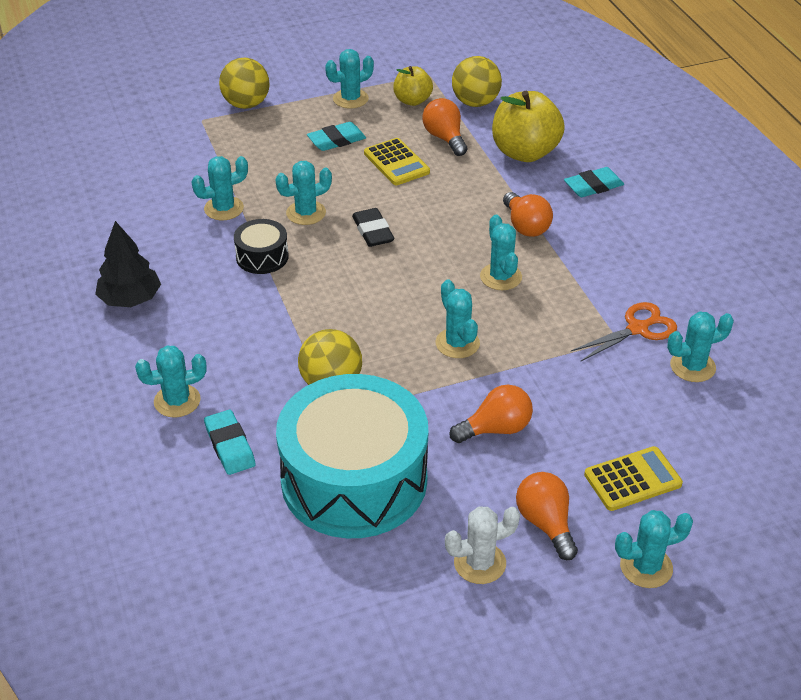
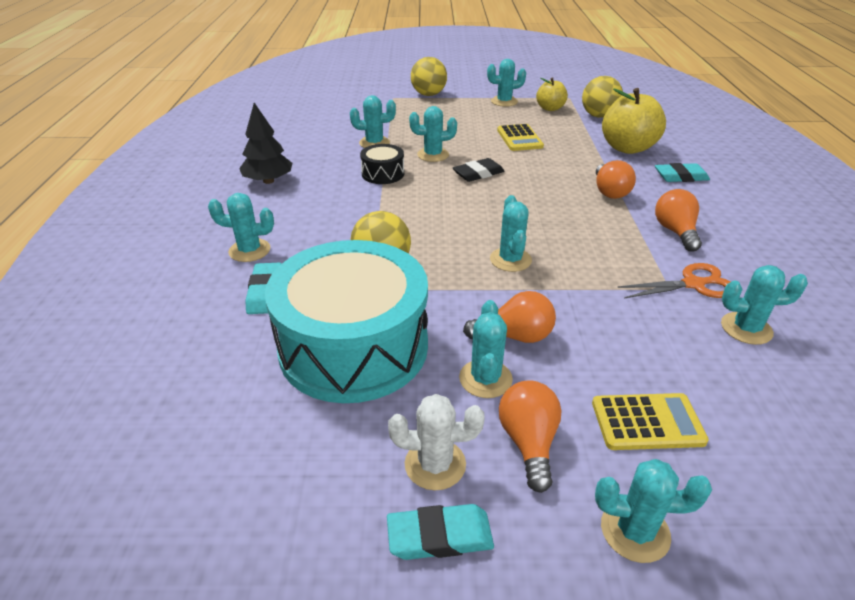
camera: 20 degrees right, 5 degrees down
(336, 140) = (481, 120): turquoise eraser -> turquoise eraser (439, 536)
(373, 231) = (478, 173): black eraser -> black eraser turned 60 degrees clockwise
(445, 138) = (565, 131): orange light bulb -> orange light bulb (675, 231)
(500, 277) = (572, 221): turquoise cactus -> turquoise cactus (485, 379)

